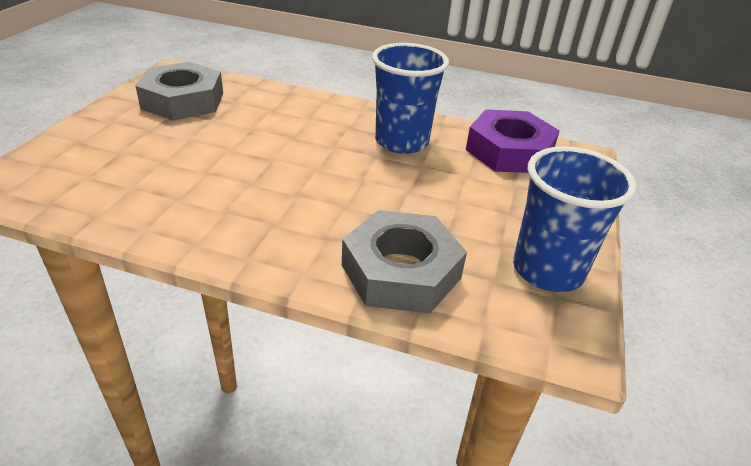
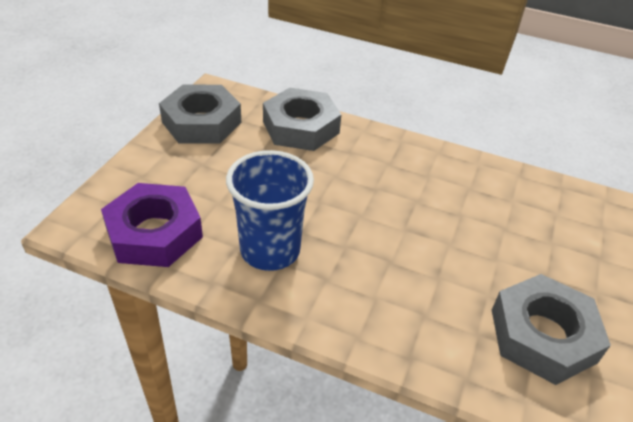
camera: 175 degrees left, 5 degrees up
(547, 270) = (201, 122): blue cup -> grey nut

